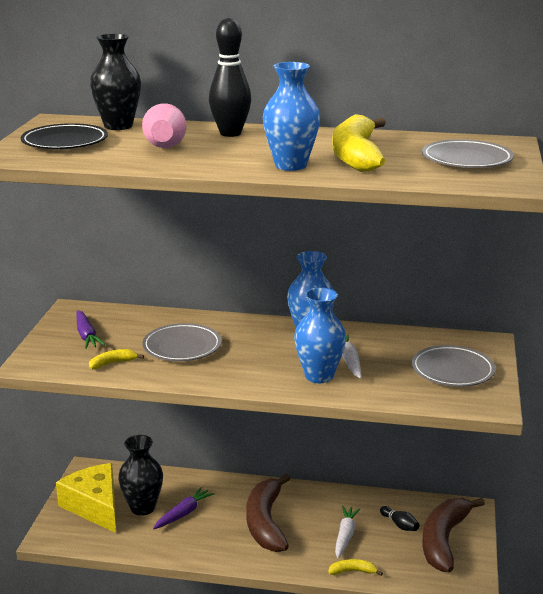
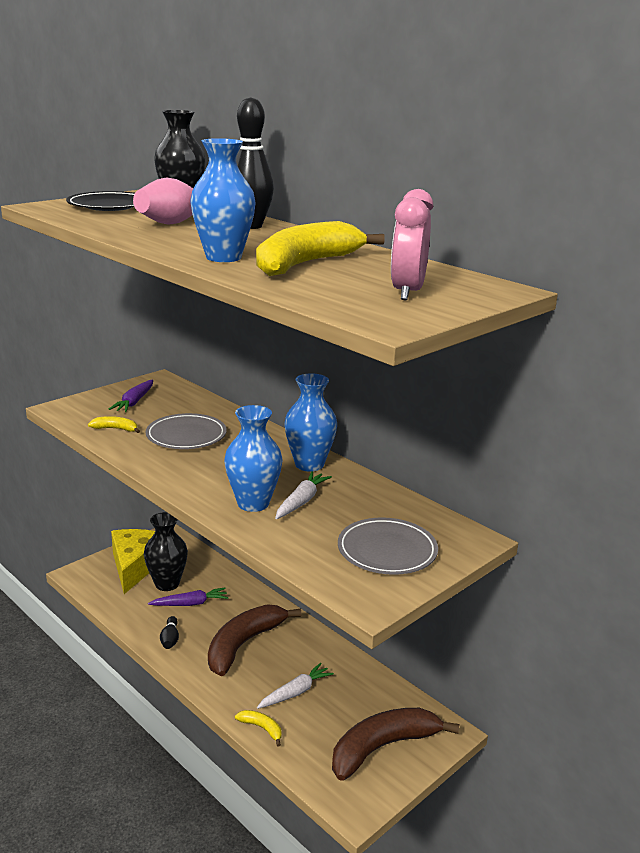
camera: 35 degrees right, 0 degrees up
(400, 525) = (358, 709): black bowling pin -> black bowling pin (170, 639)
(467, 160) = (407, 292): grey plate -> pink clock

